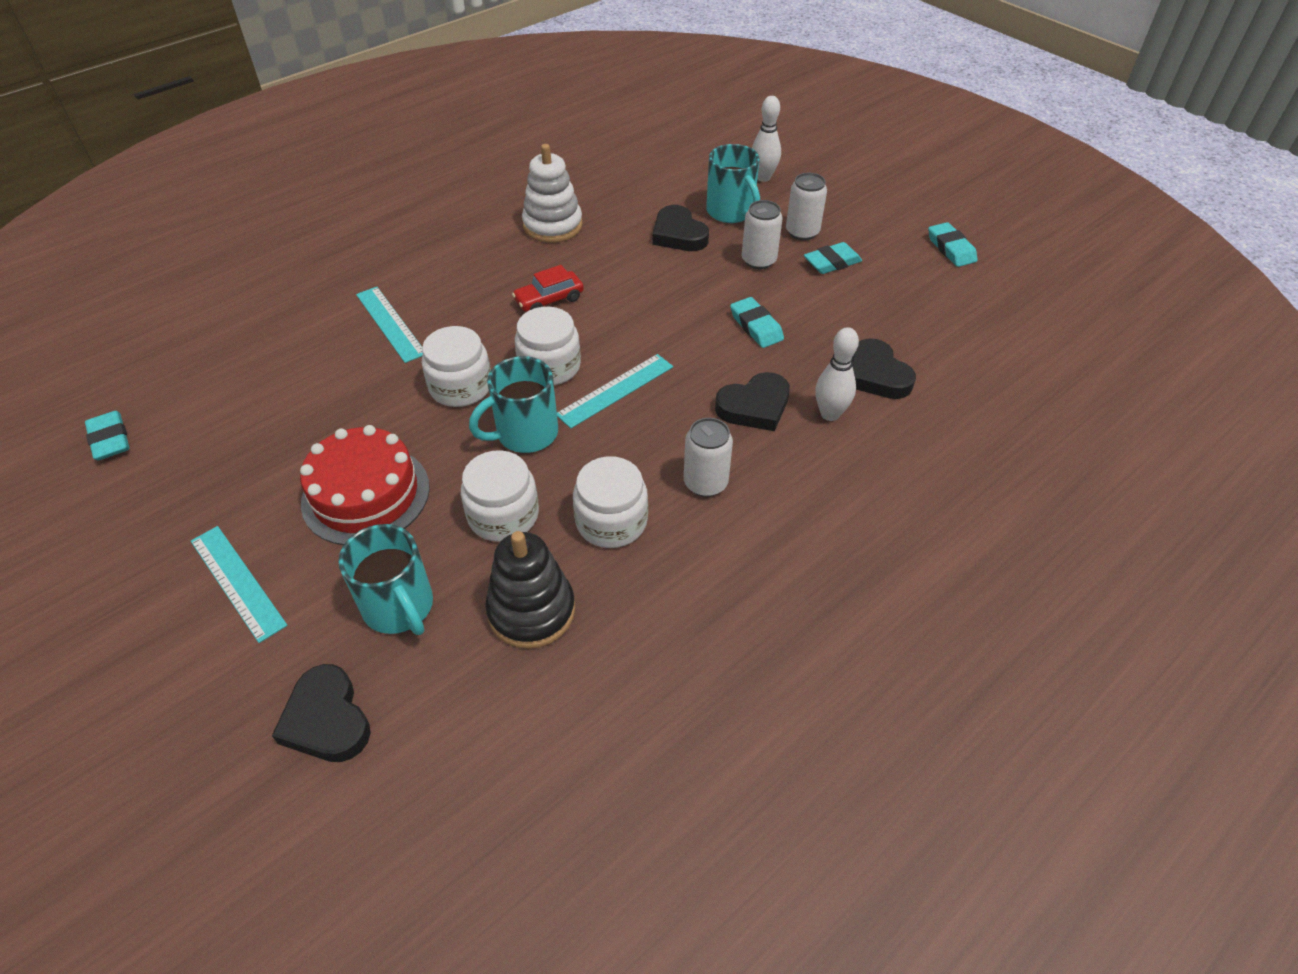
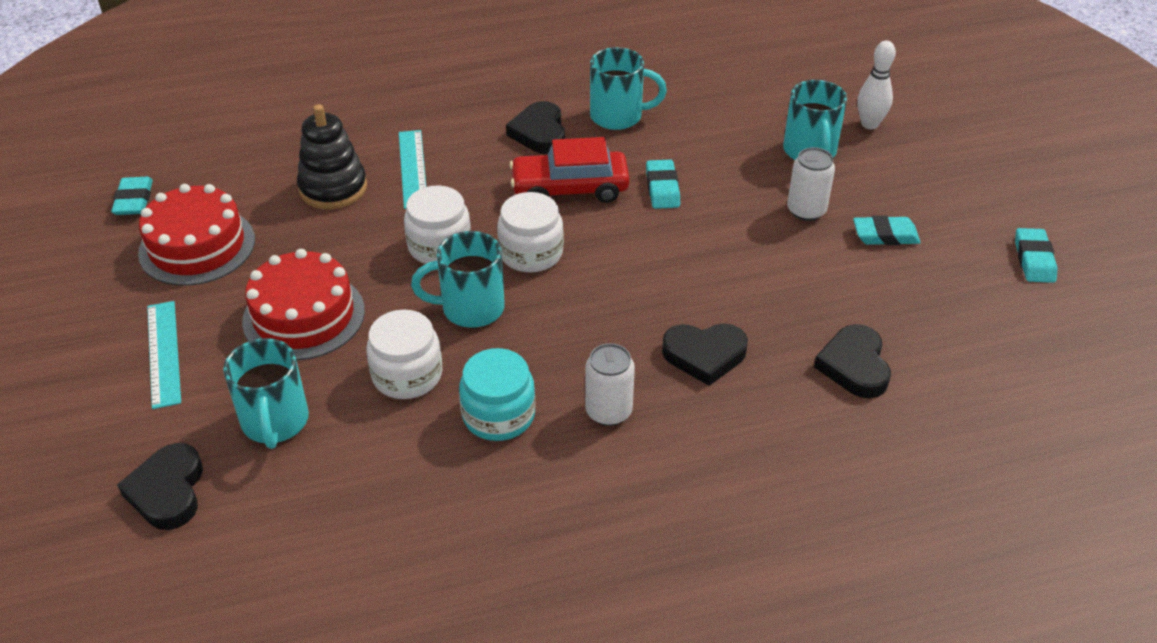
camera: 25 degrees right, 5 degrees down
(210, 463) = (197, 246): none -> red cake
(531, 611) = (381, 467): black stacking toy -> black stacking toy (333, 188)
(549, 300) = (569, 189): red car -> red car, size x1.63
(552, 225) = (618, 116): white stacking toy -> turquoise mug
(611, 521) = (498, 415): white jar -> turquoise jar
(615, 390) = (578, 295): turquoise ruler -> none
(678, 234) = (739, 160): black heart -> black heart (539, 133)
(756, 326) = (759, 277): turquoise eraser -> turquoise eraser (662, 188)
(802, 232) = (873, 194): white can -> none
(830, 414) = (777, 388): white bowling pin -> none

